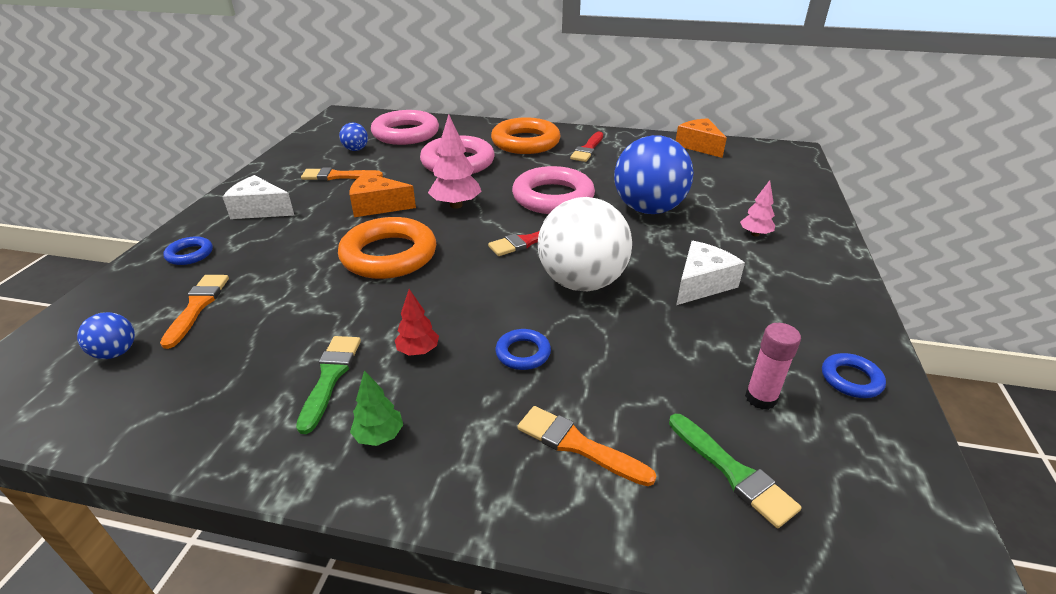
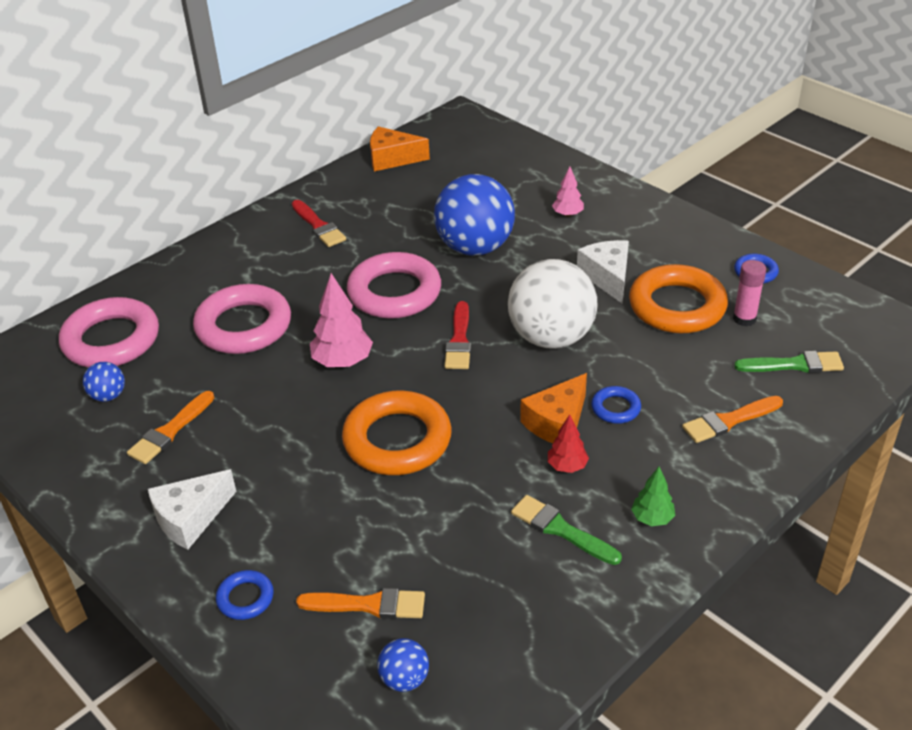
camera: 55 degrees left, 5 degrees up
(197, 306) = (368, 605): orange brush -> orange brush turned 150 degrees clockwise
(377, 206) = (284, 419): orange cheese -> orange cheese (557, 422)
(525, 142) = (251, 259): orange ring -> orange ring (677, 306)

